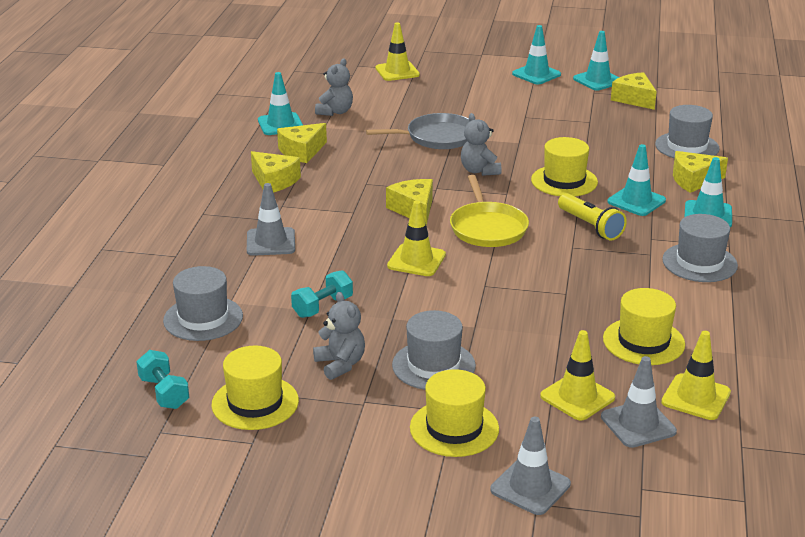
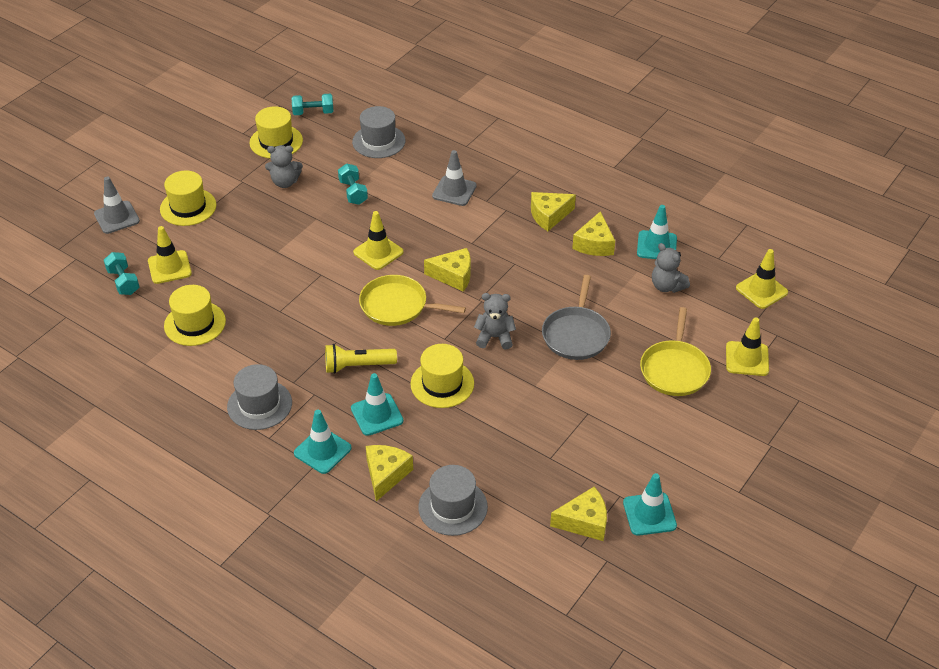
camera: 115 degrees right, 15 degrees up
(302, 151) = (594, 244): yellow cheese -> yellow cheese turned 150 degrees counterclockwise
(433, 365) = (252, 219): grey hat -> none
(438, 94) = (675, 369): none -> yellow pan
(536, 74) = (690, 468): turquoise traffic cone -> none
(638, 424) = (123, 282): grey traffic cone -> turquoise dumbbell
(696, 397) = (122, 319): yellow traffic cone -> yellow traffic cone (761, 290)

